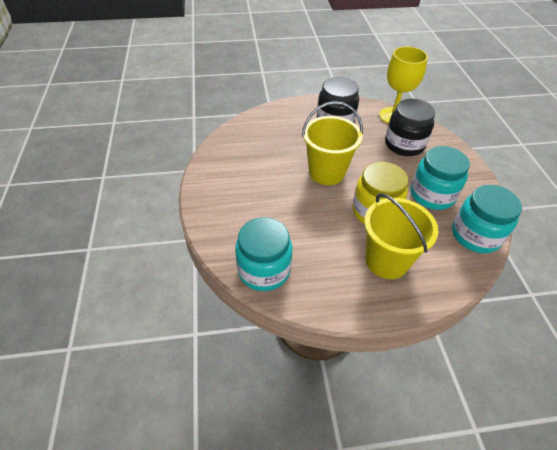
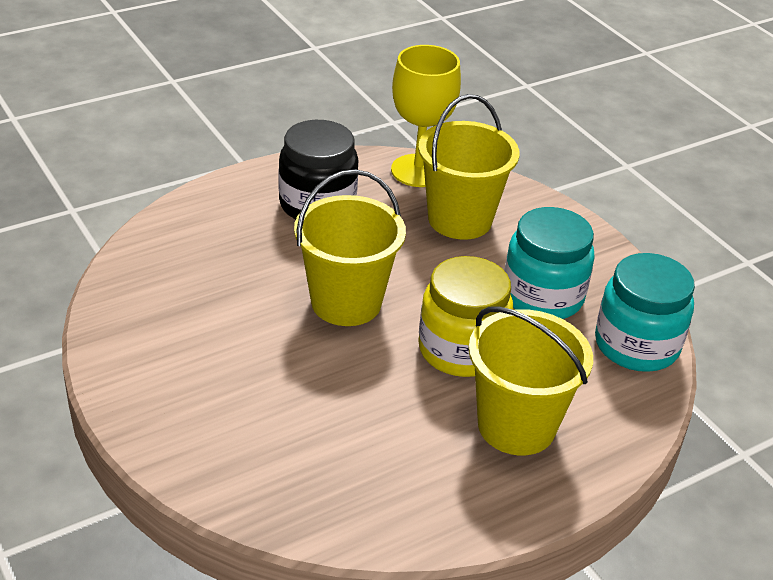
camera: 25 degrees left, 10 degrees down
(264, 270) = (317, 503): turquoise jar -> none
(404, 144) = (460, 219): black jar -> yellow bucket

